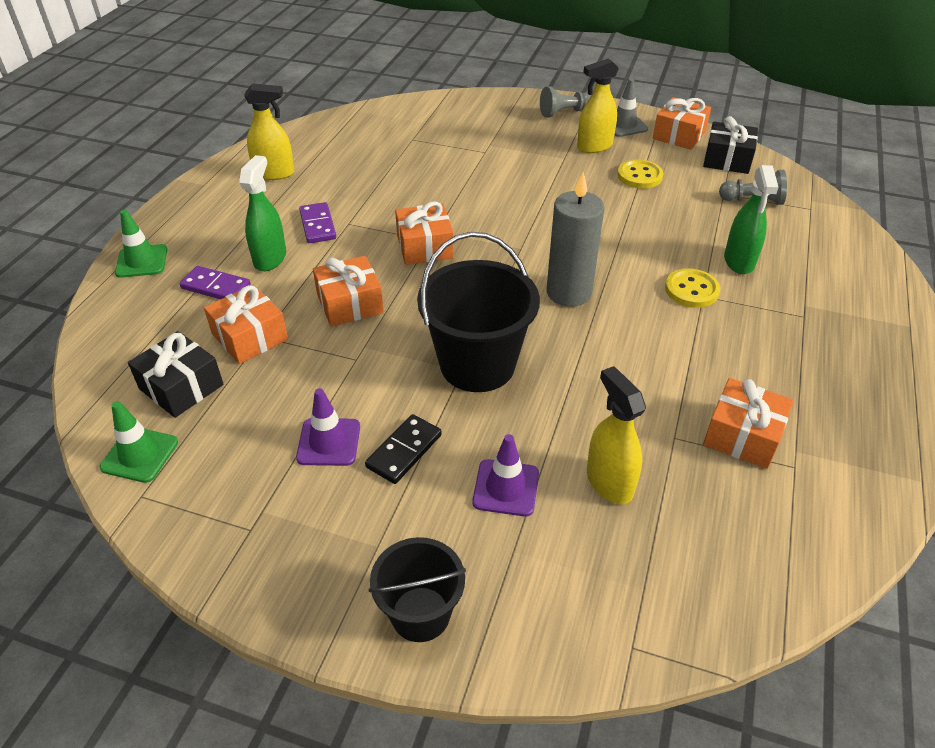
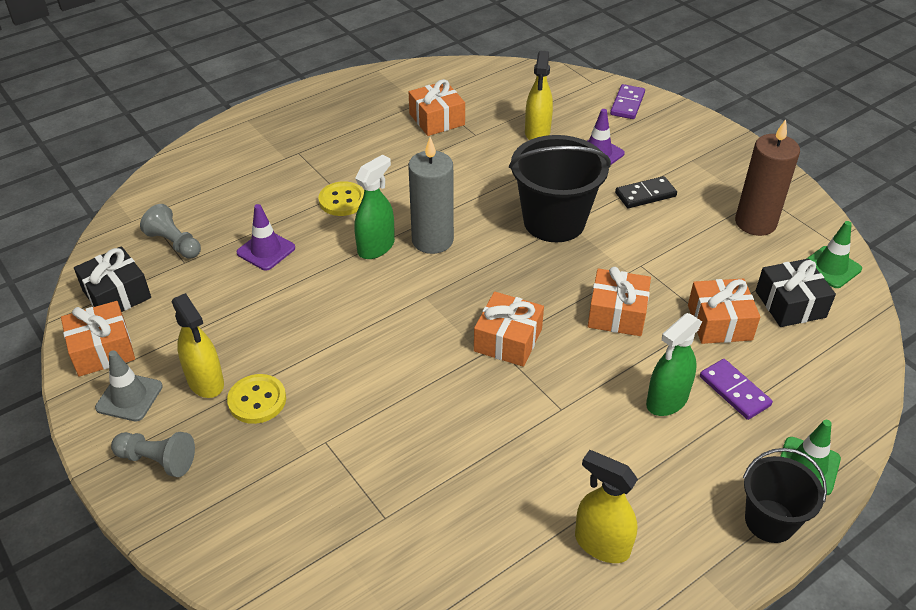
camera: 145 degrees left, 0 degrees up
(249, 476) = (755, 223): none -> brown candle
(317, 225) = (595, 422): purple domino -> purple domino (627, 104)
(329, 442) = (692, 220): purple traffic cone -> purple traffic cone (266, 250)
(420, 614) = (685, 128): black bucket -> black bucket (770, 521)
(594, 146) = (205, 382): yellow spray bottle -> yellow spray bottle turned 45 degrees clockwise
(639, 176) = (222, 318): yellow button -> yellow button (257, 400)
(739, 261) = (276, 203): green spray bottle -> green spray bottle (376, 247)

